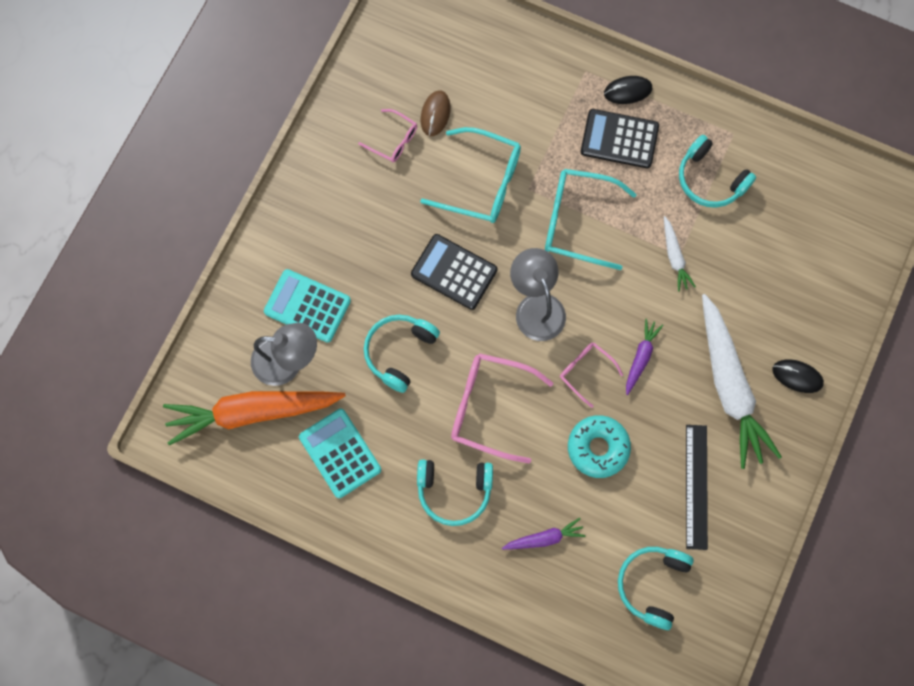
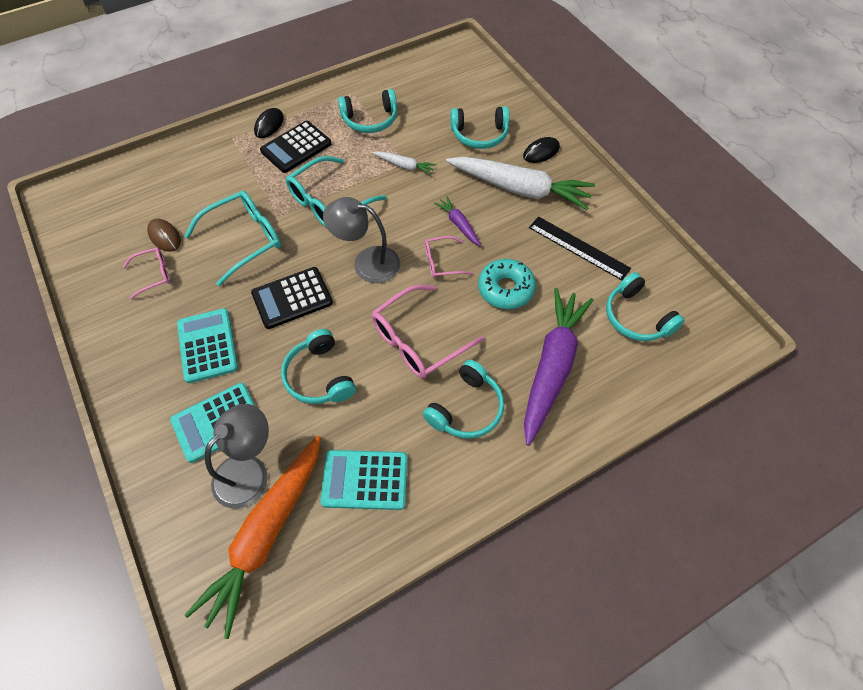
camera: 55 degrees left, 15 degrees down
(363, 242) = (208, 345): none -> turquoise calculator
(544, 538) = (552, 367): purple carrot -> purple carrot, size x2.19
(773, 300) = (479, 135): none -> turquoise headphones

